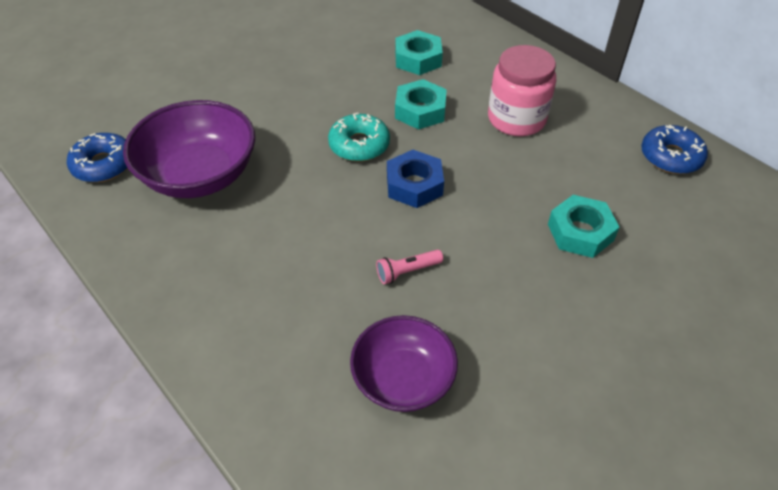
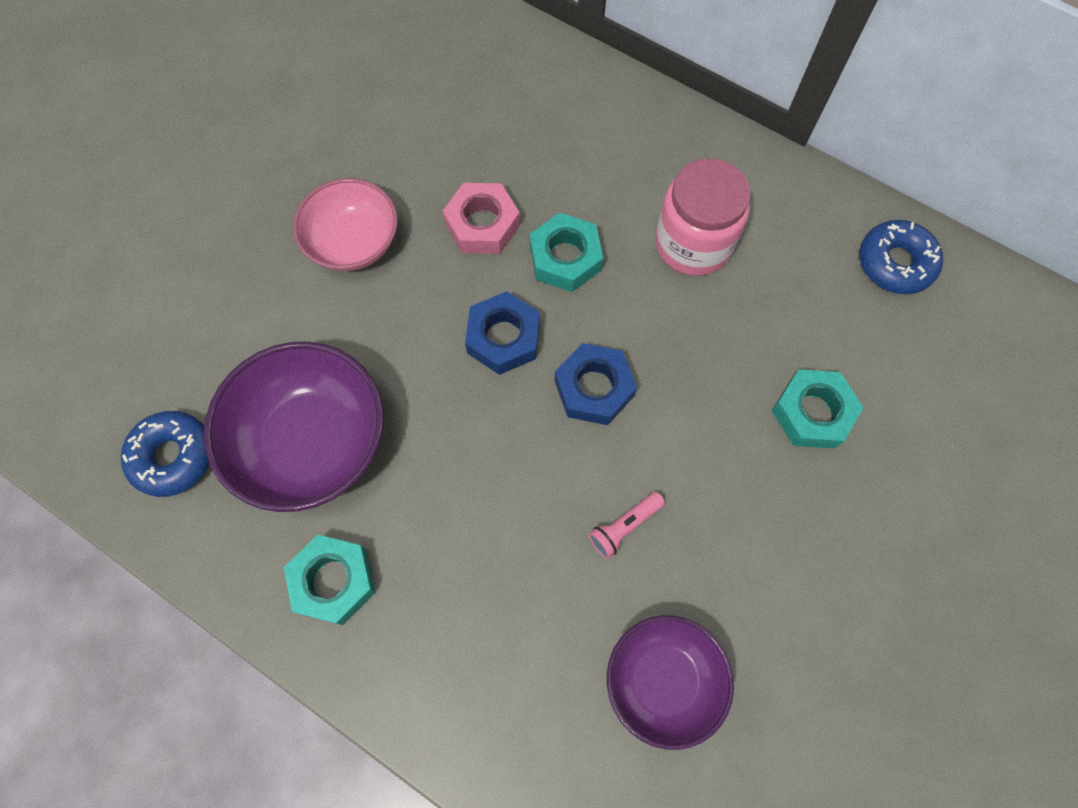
camera: 15 degrees left, 20 degrees up
(277, 77) = (353, 242): none -> pink bowl
(359, 145) = (503, 338): turquoise donut -> blue nut
(369, 84) = (482, 224): none -> pink nut
(418, 59) = (535, 162): turquoise nut -> turquoise nut (333, 581)

